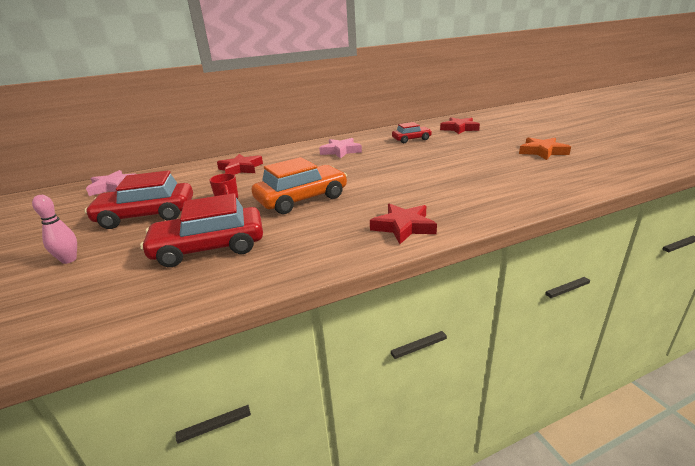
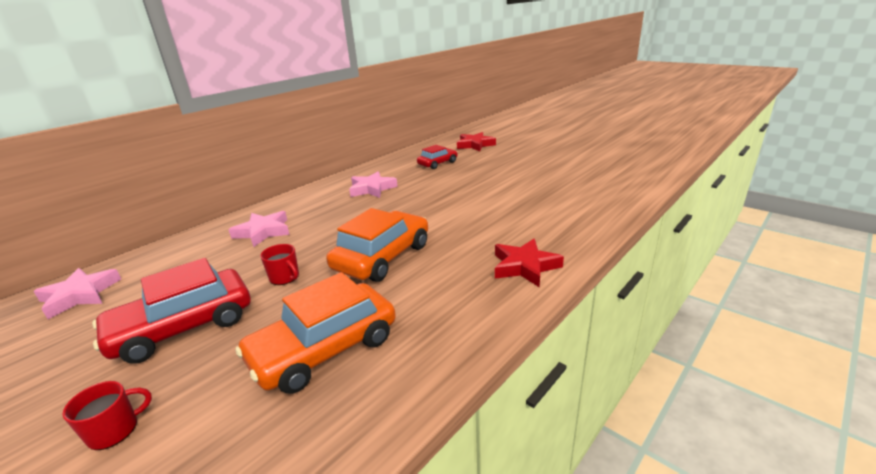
camera: 25 degrees left, 0 degrees up
(69, 260) = (114, 430): pink bowling pin -> red mug
(209, 247) = (324, 349): red car -> orange car
(241, 168) = (263, 232): red star -> pink star
(542, 152) = (573, 160): orange star -> none

